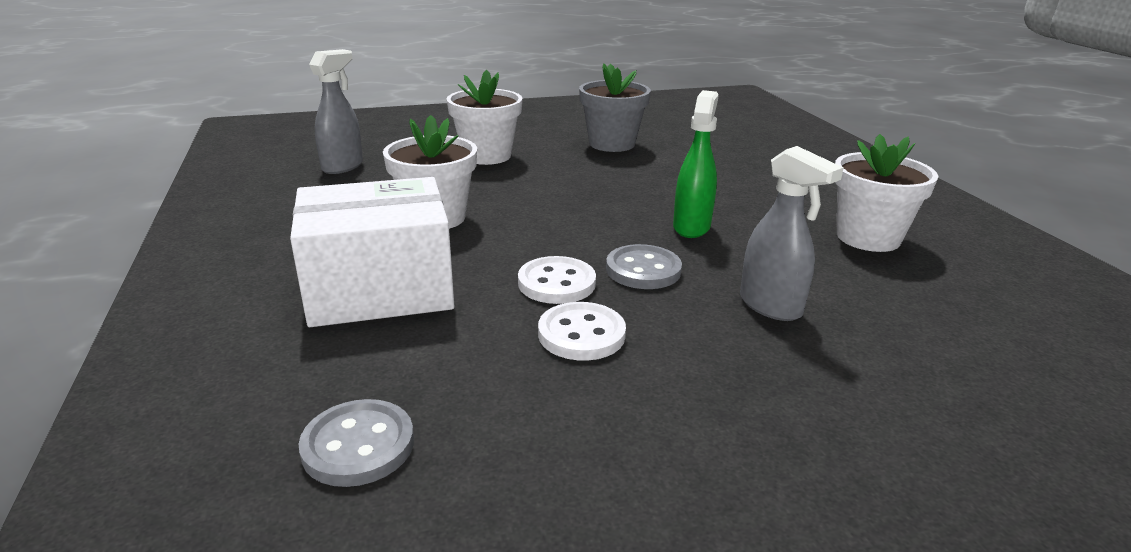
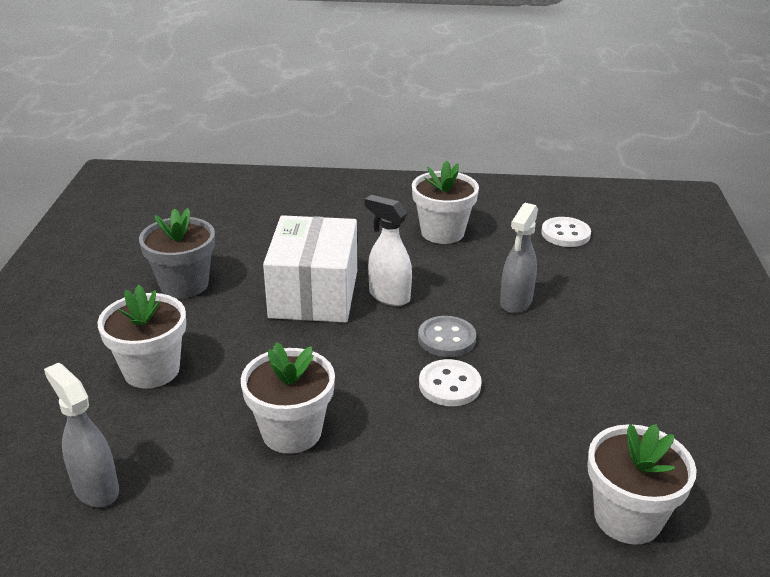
camera: 70 degrees left, 5 degrees up
(358, 445) = (627, 517): grey button -> white flower pot
(380, 289) = (419, 486): white box -> white box (314, 294)
(581, 334) = (524, 390): white button -> white button (565, 234)
(691, 227) = (389, 296): green spray bottle -> white spray bottle
(771, 306) = (515, 302): grey spray bottle -> grey spray bottle turned 135 degrees clockwise

